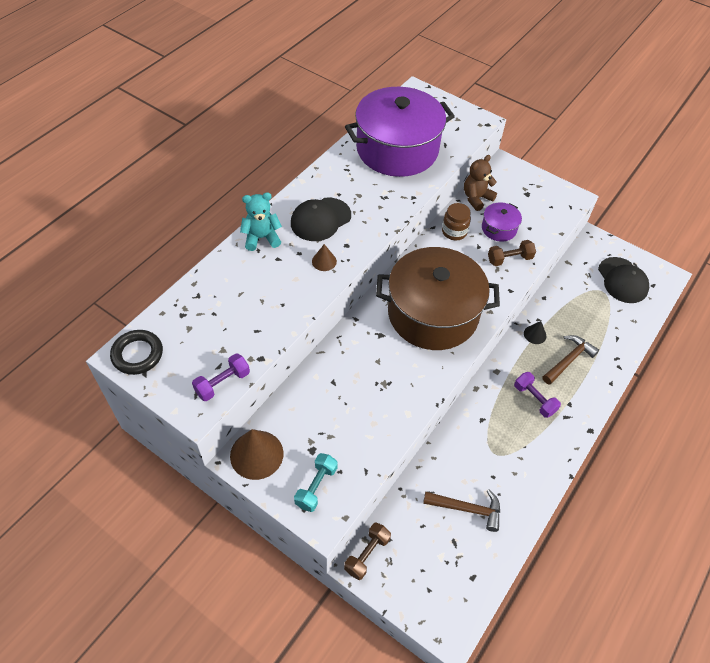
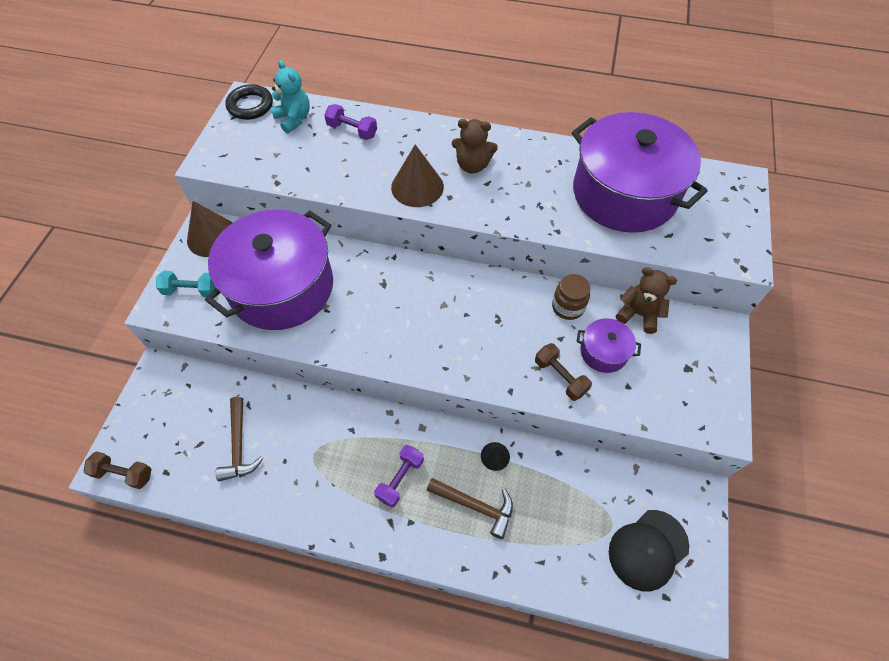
camera: 70 degrees right, 5 degrees up
(222, 383) = (240, 167): purple dumbbell -> purple dumbbell (352, 130)
(261, 238) = (421, 132): turquoise teddy bear -> turquoise teddy bear (294, 119)
(320, 219) = (472, 165): black cap -> brown teddy bear
(324, 261) = (417, 187): brown cone -> brown cone, size x1.92
(348, 410) = (282, 287): none -> purple pot
(367, 554) = (170, 372): brown dumbbell -> brown dumbbell (124, 473)
(432, 314) = (434, 321): brown pot -> none

